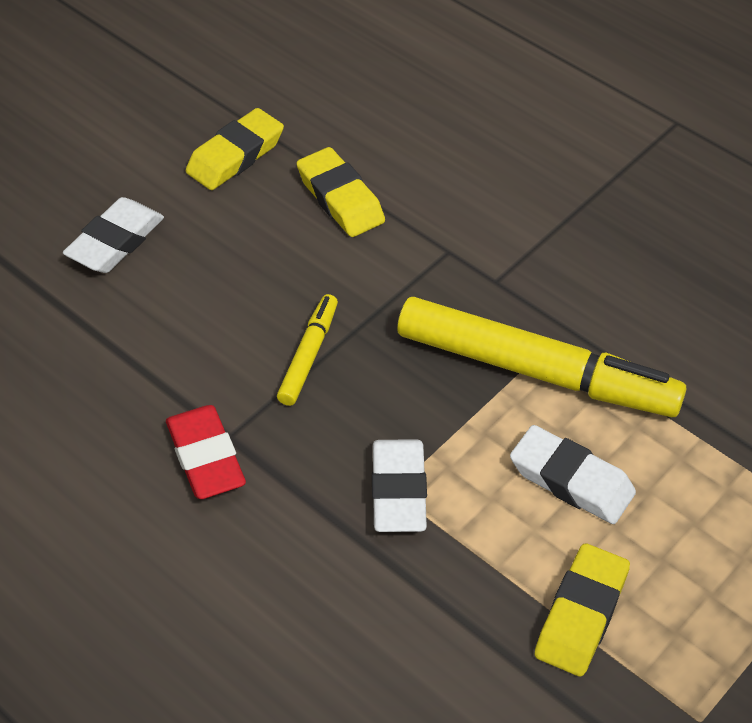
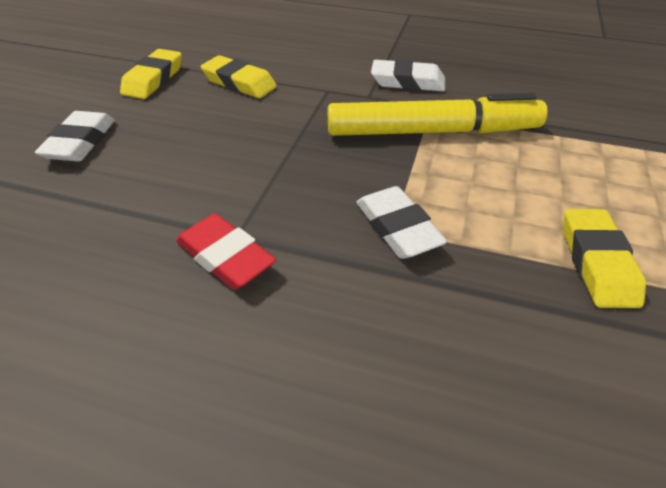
camera: 25 degrees left, 5 degrees down
(308, 355) = (270, 166): yellow marker -> none
(571, 481) = (509, 182): white eraser -> white eraser (407, 82)

